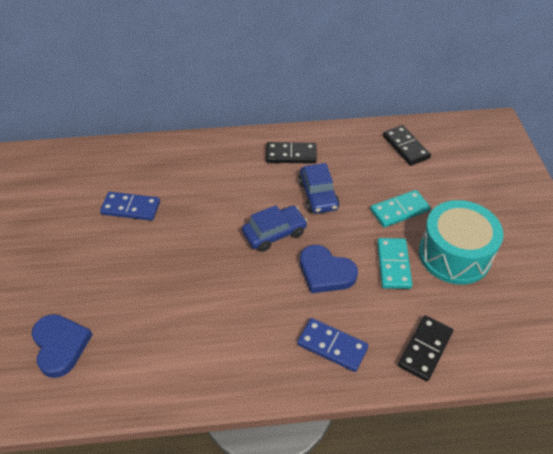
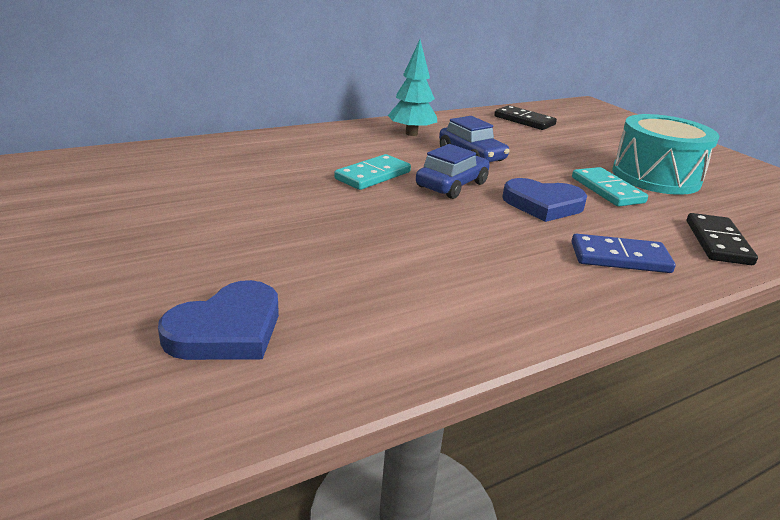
camera: 25 degrees left, 20 degrees down
(60, 346) = (227, 330): blue heart -> blue heart turned 90 degrees clockwise
(131, 208) = (241, 187): blue domino -> none
(291, 155) = (411, 133): black domino -> turquoise tree
(399, 210) = (567, 156): turquoise domino -> turquoise domino (373, 175)

